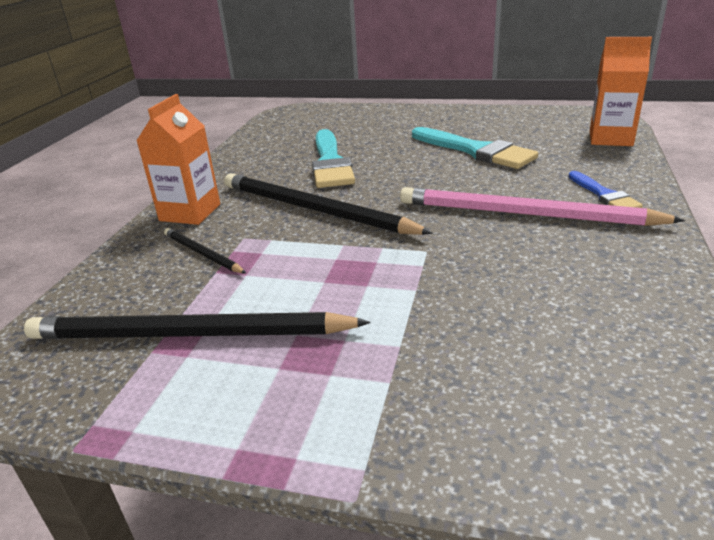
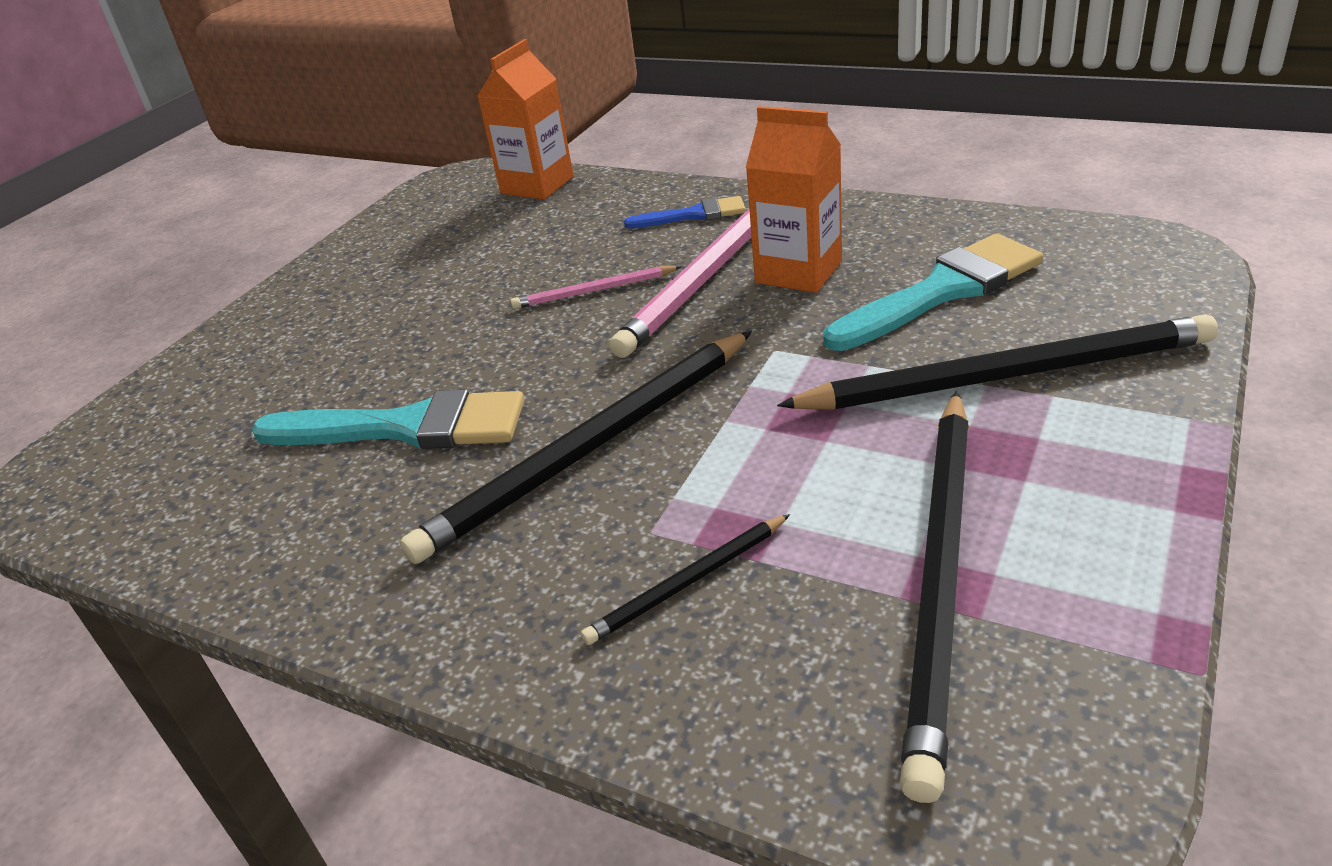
camera: 75 degrees left, 5 degrees up
(190, 212) = (500, 618): orange carton -> orange carton (798, 272)
(413, 355) = (1006, 375): none -> black pencil
(475, 151) = (487, 282): turquoise brush -> turquoise brush (942, 291)
(478, 181) = (593, 291): none -> pink pencil

